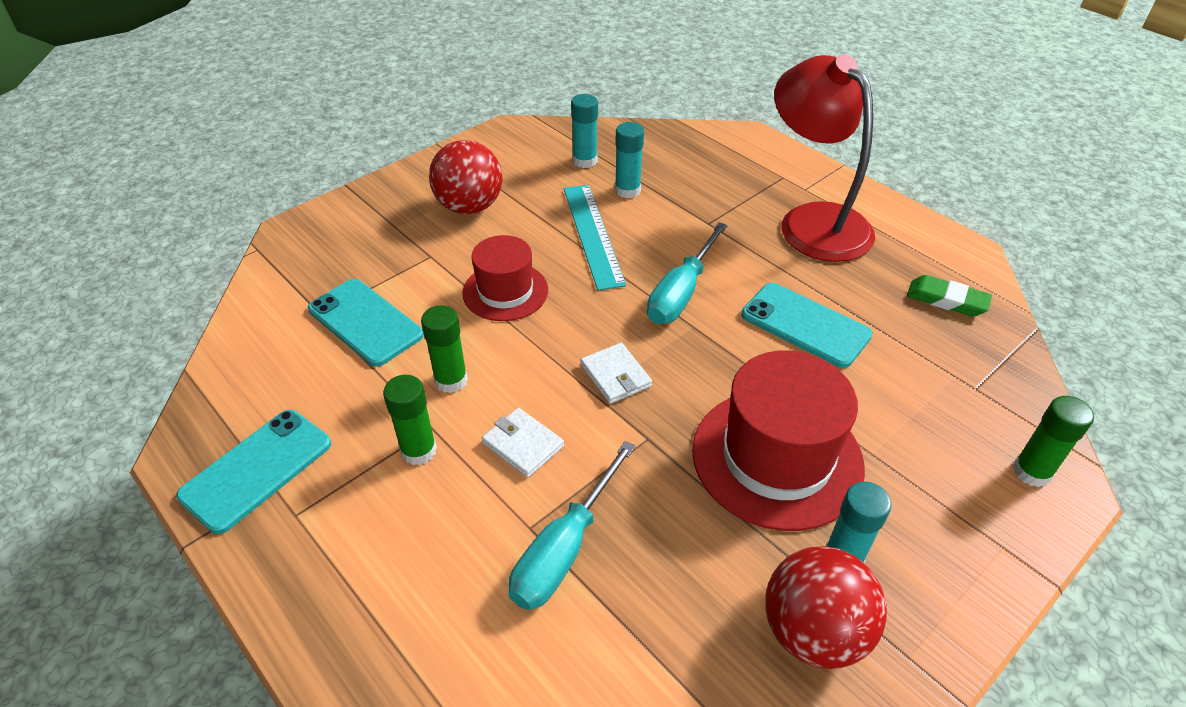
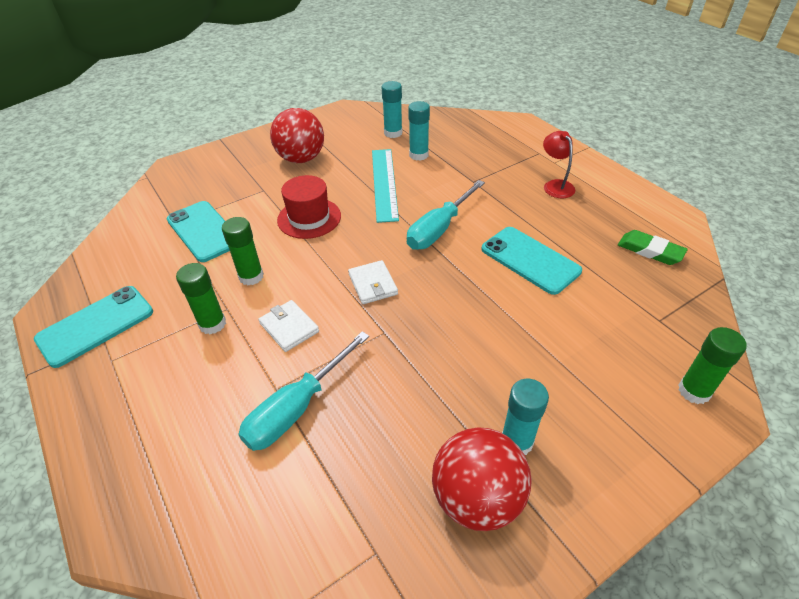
camera: 10 degrees right, 0 degrees up
(777, 457) = (482, 357): red hat -> none
(813, 221) = (555, 185): red lamp -> red lamp, size x0.44

